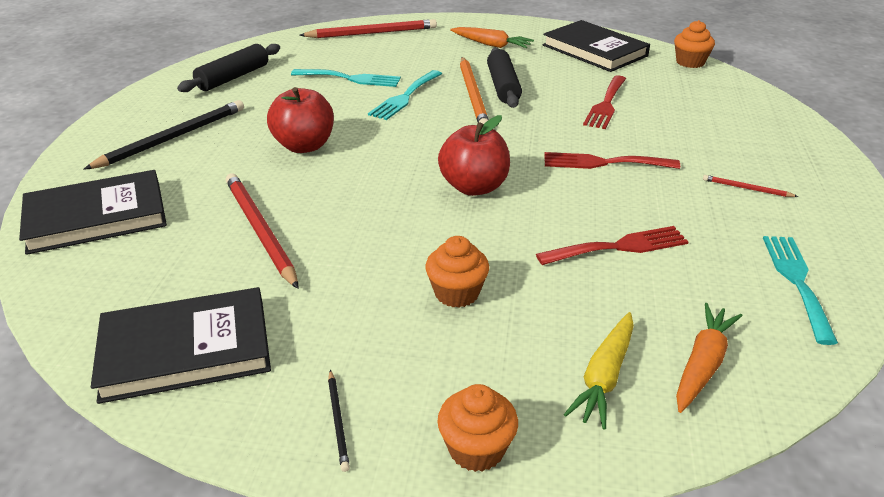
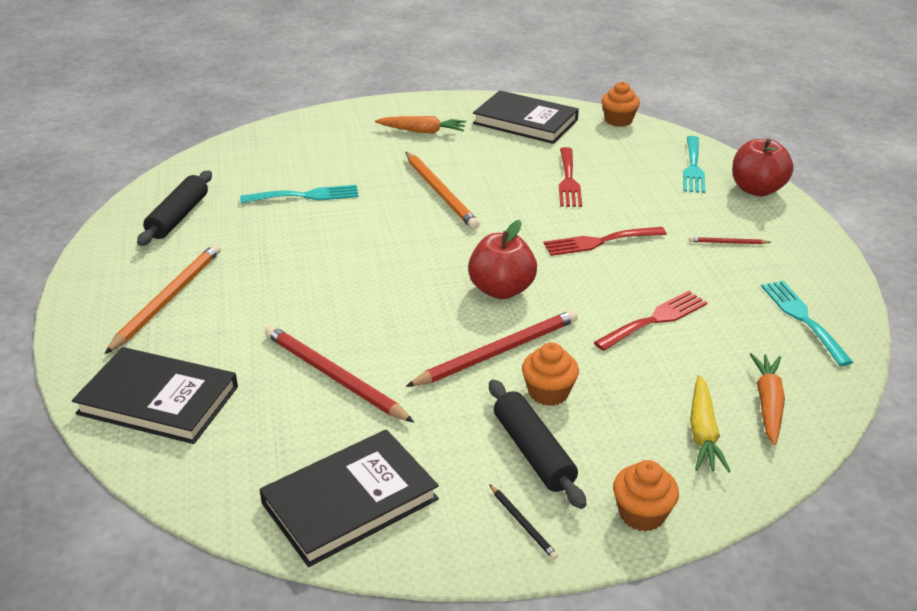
camera: 20 degrees left, 0 degrees up
(96, 217) = (158, 400): black book -> black book turned 60 degrees clockwise
(173, 138) = (168, 299): black pencil -> orange pencil
(304, 146) = (312, 280): red apple -> red apple (757, 189)
(372, 33) = (290, 137): red pencil -> red pencil (498, 352)
(405, 97) = (375, 207): turquoise fork -> turquoise fork (693, 167)
(503, 86) = (463, 178): black rolling pin -> black rolling pin (533, 452)

